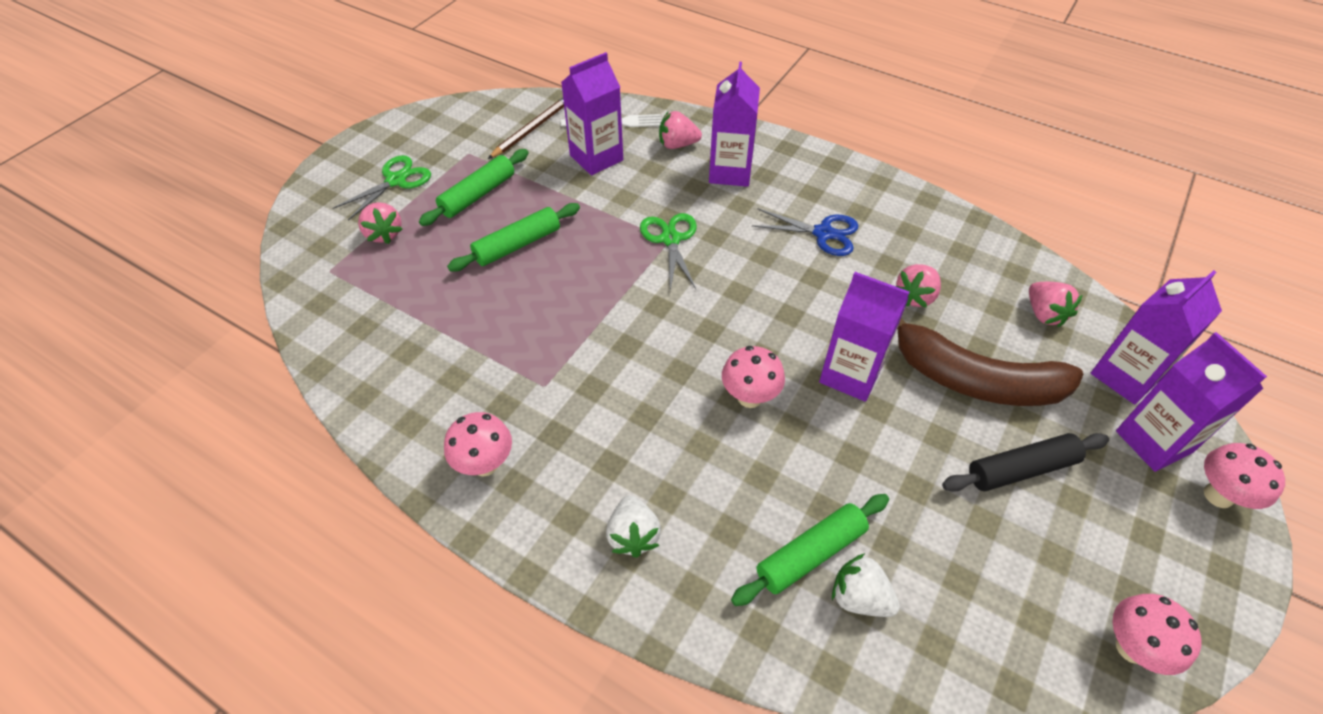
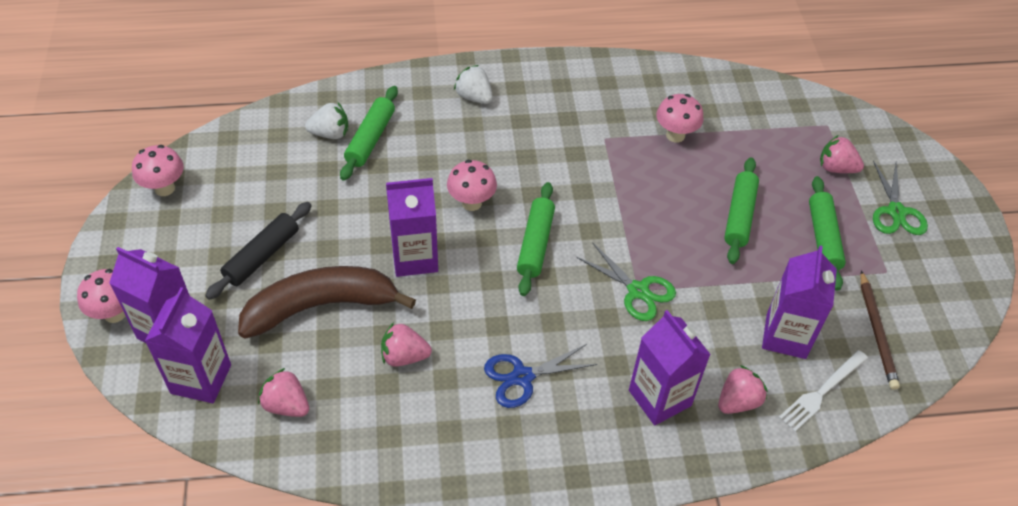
camera: 140 degrees right, 0 degrees up
(485, 464) = (588, 84): pink mushroom -> pink mushroom (675, 135)
(721, 322) = (535, 244): none -> green rolling pin
(915, 296) = (404, 356): pink strawberry -> pink strawberry turned 90 degrees counterclockwise

